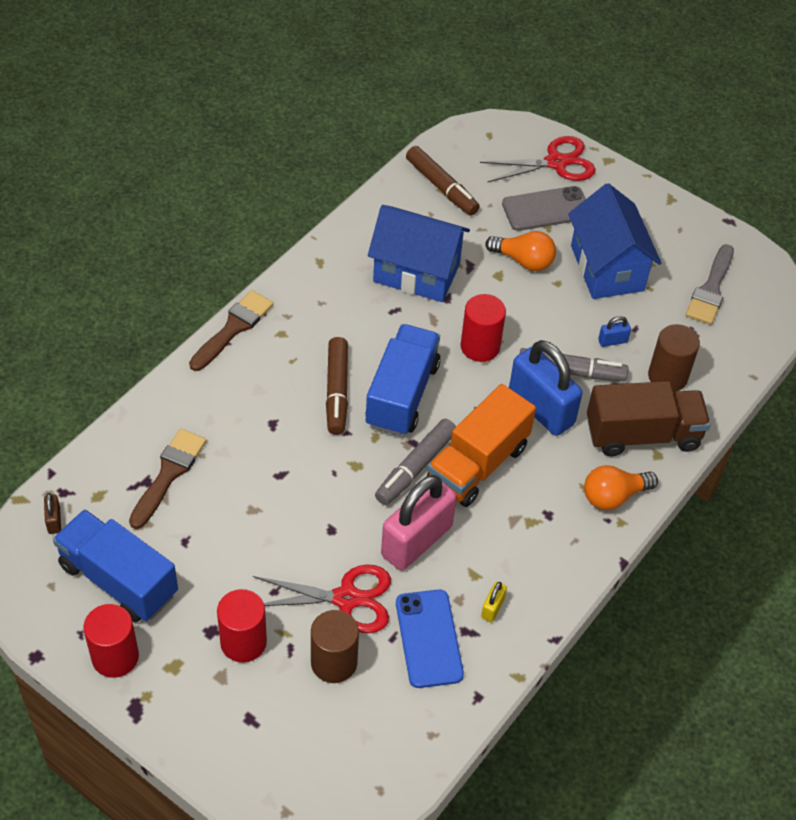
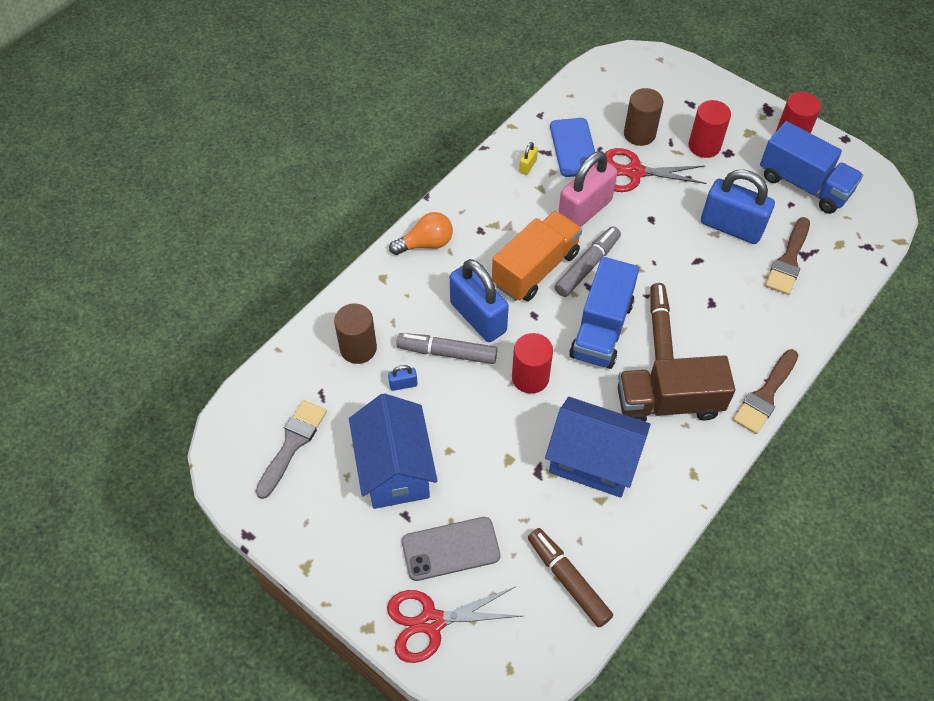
camera: 175 degrees left, 5 degrees up
(54, 521) = (867, 225): brown padlock -> none
(230, 518) = (731, 227): none -> blue padlock
(523, 260) = (481, 478): orange light bulb -> none
(642, 435) = (392, 294): brown truck -> brown truck (668, 403)

